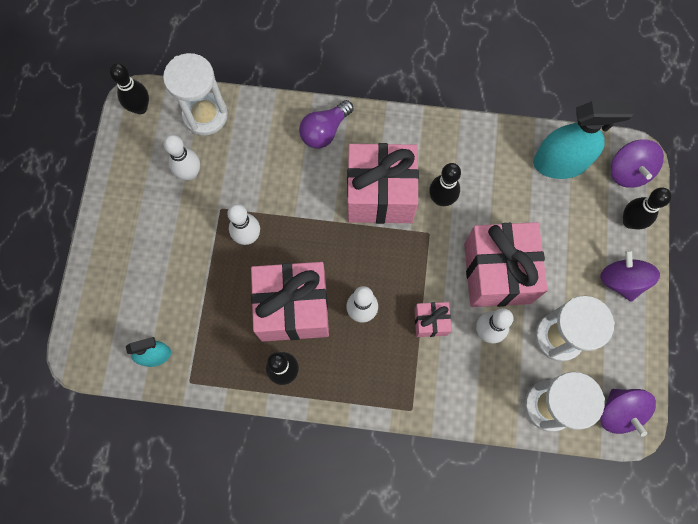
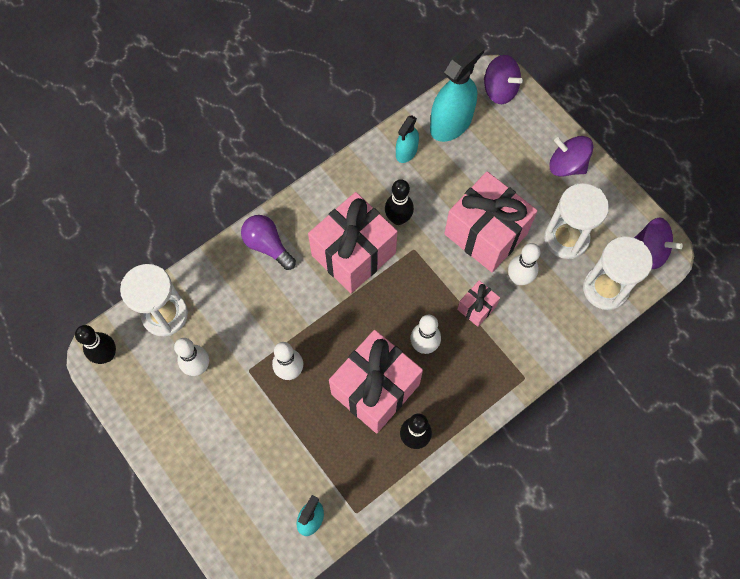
camera: 45 degrees left, 5 degrees down
(324, 131) = (267, 245): purple light bulb -> purple light bulb turned 135 degrees clockwise
(501, 154) = (406, 152): none -> turquoise spray bottle
(630, 221) = (533, 122): black bowling pin -> none

